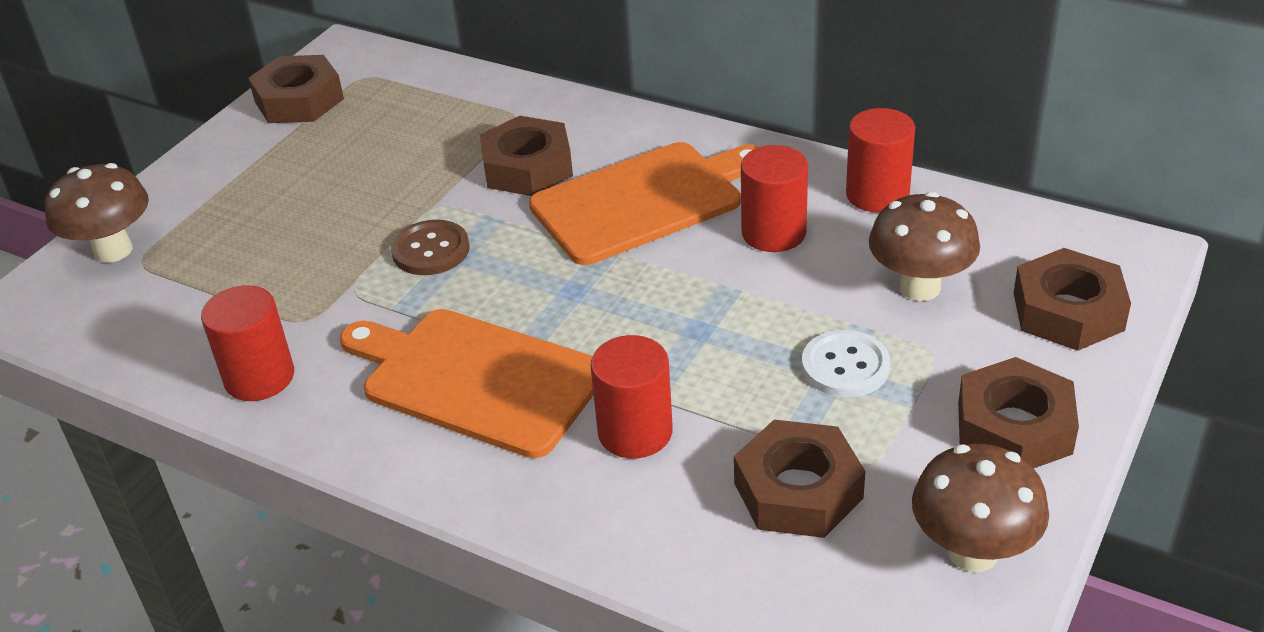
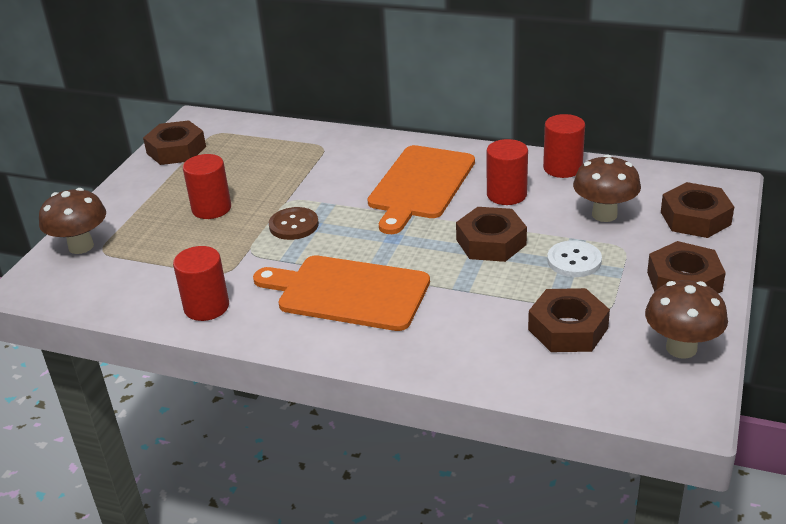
camera: 10 degrees left, 5 degrees down
(527, 167) = (340, 174): brown nut -> brown nut (491, 242)
(635, 432) = (458, 309): red cylinder -> red cylinder (211, 208)
(643, 201) = (420, 185): orange cutting board -> orange cutting board turned 150 degrees clockwise

